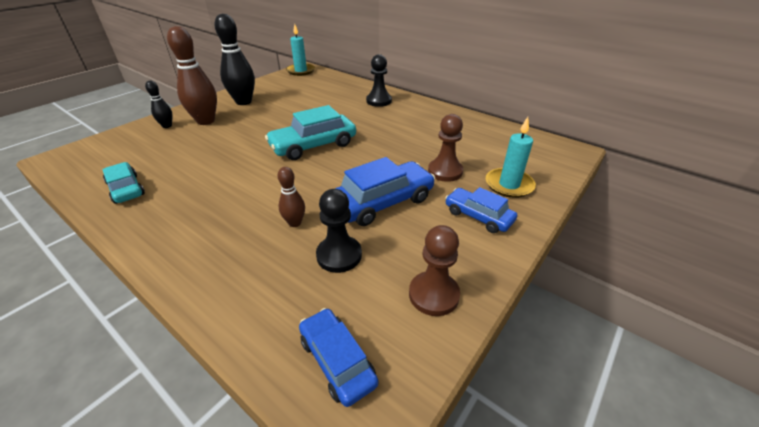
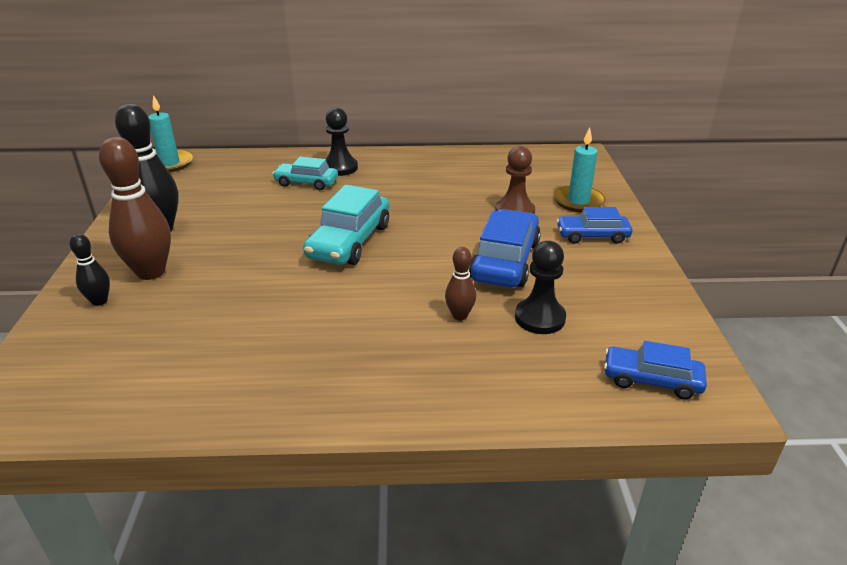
camera: 40 degrees left, 5 degrees down
(126, 189) = (201, 387): turquoise car -> turquoise car (306, 183)
(433, 294) = (644, 305): brown pawn -> none

